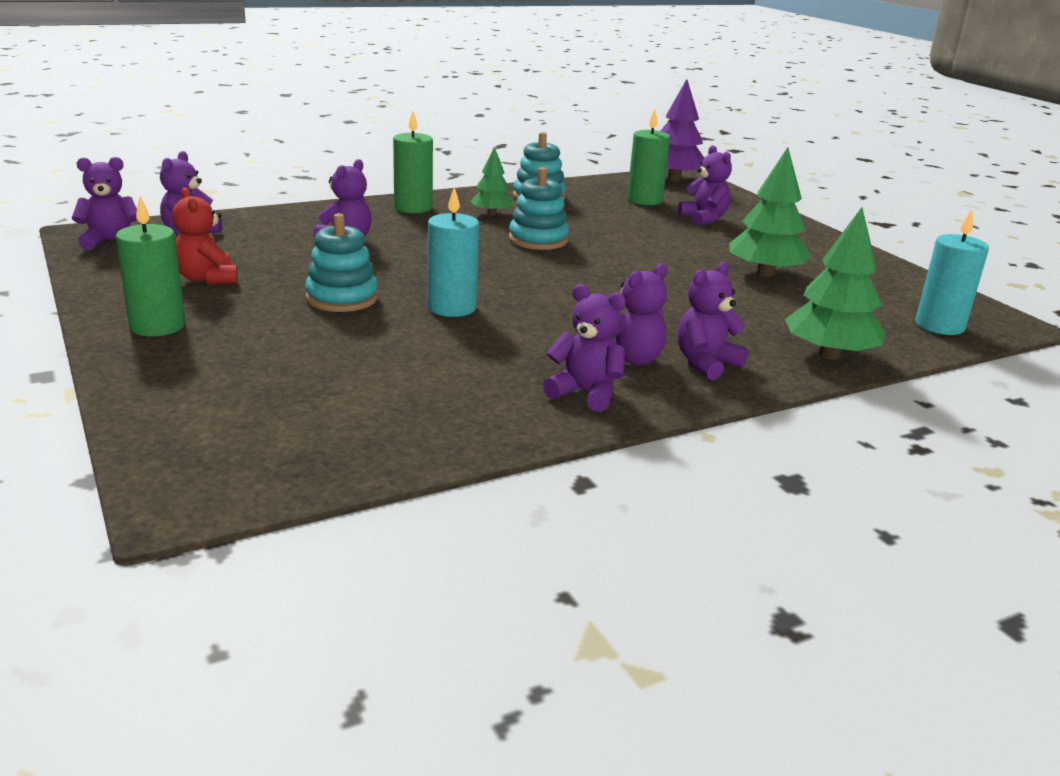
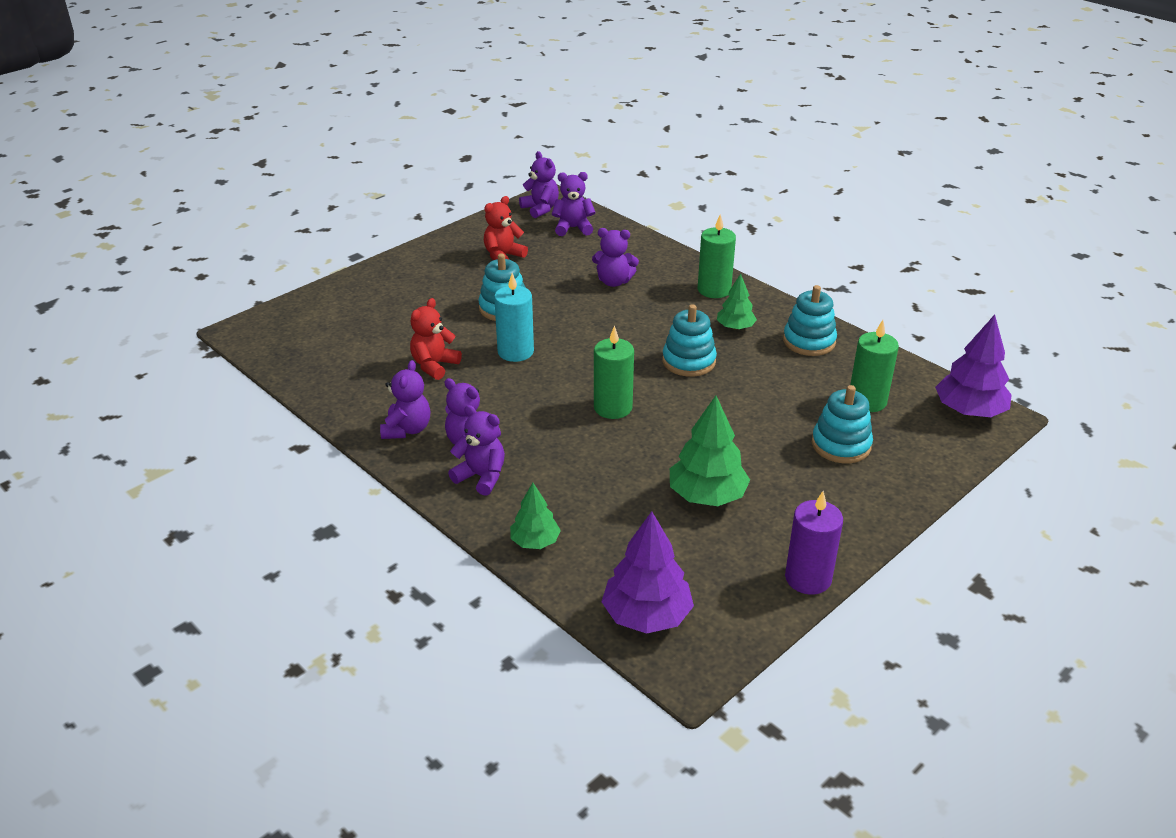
camera: 75 degrees right, 10 degrees up
(158, 326) = (425, 264): green candle -> green candle (613, 407)
(443, 356) = (434, 365): none -> red teddy bear
(704, 219) = (841, 445): purple teddy bear -> turquoise stacking toy
(829, 354) = (535, 542): green tree -> green tree, size x0.60
(882, 263) = (808, 578): none -> purple candle
(939, 326) = (646, 615): turquoise candle -> purple tree

